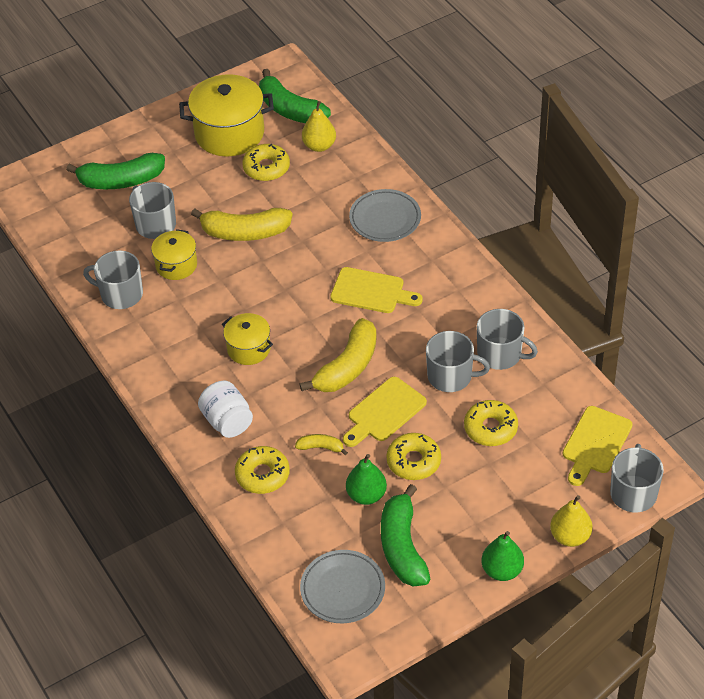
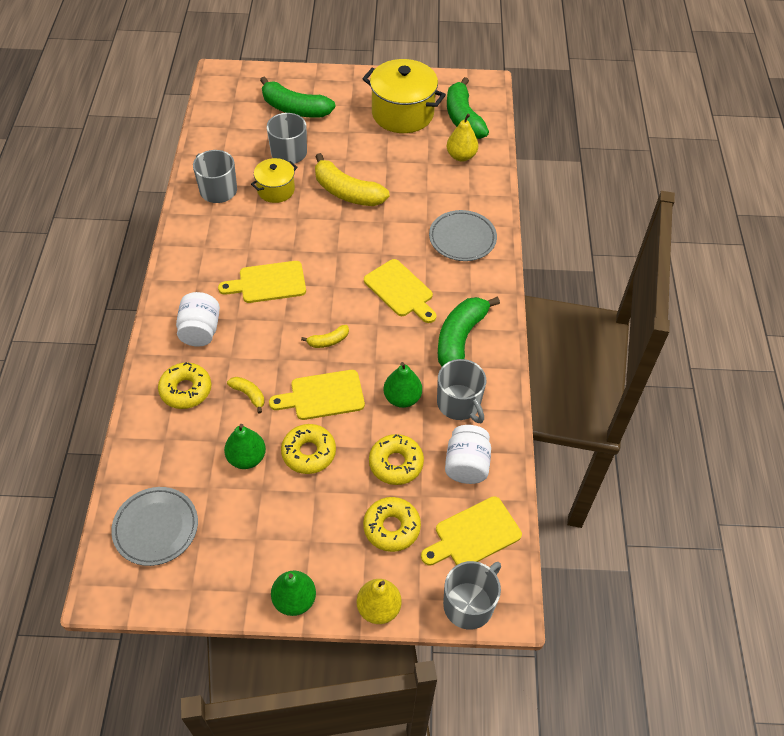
camera: 30 degrees right, 5 degrees up
(248, 349) = (268, 283): yellow pot -> yellow cutting board
(266, 168) = (406, 152): yellow donut -> yellow donut (391, 527)
(348, 367) = (328, 341): yellow banana -> yellow banana, size x0.47
(402, 547) = (234, 522): green banana -> green banana (460, 339)
(451, 376) = (402, 398): grey mug -> green pear
(546, 397) = (466, 465): none -> white jar

